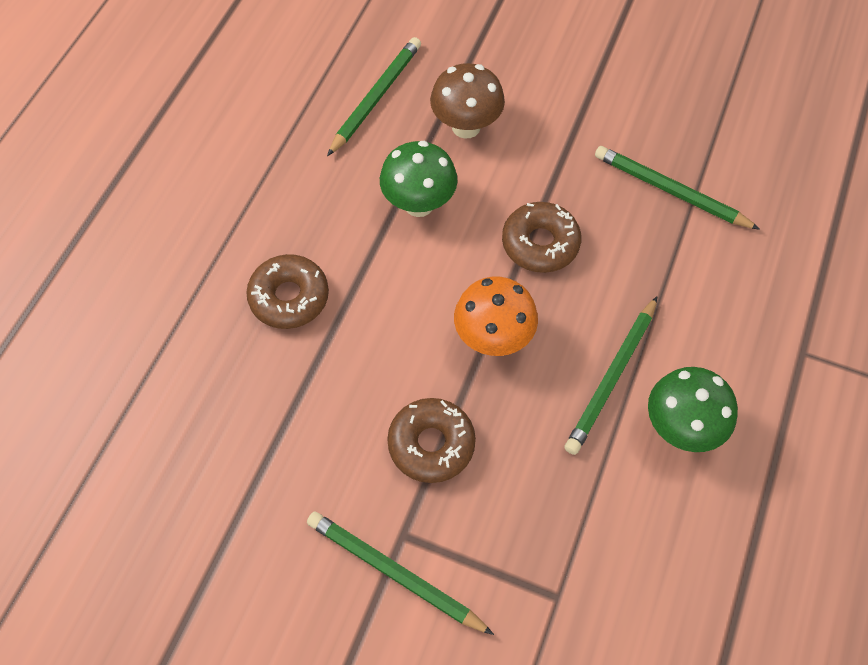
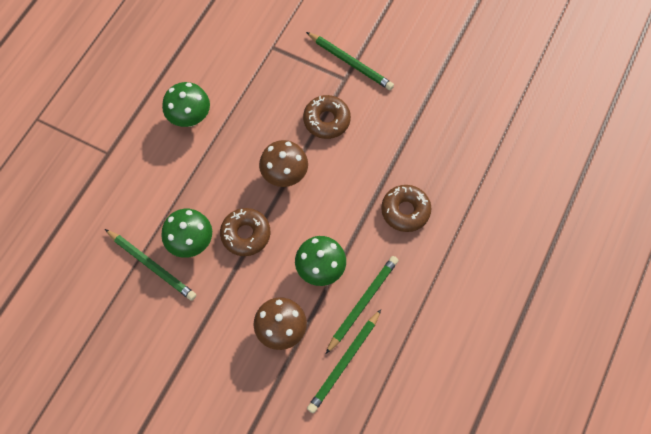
camera: 175 degrees left, 5 degrees up
(493, 338) = (285, 175): orange mushroom -> brown mushroom
(611, 378) = (221, 147): green pencil -> green pencil (363, 303)
(621, 225) = (191, 243): none -> green mushroom

